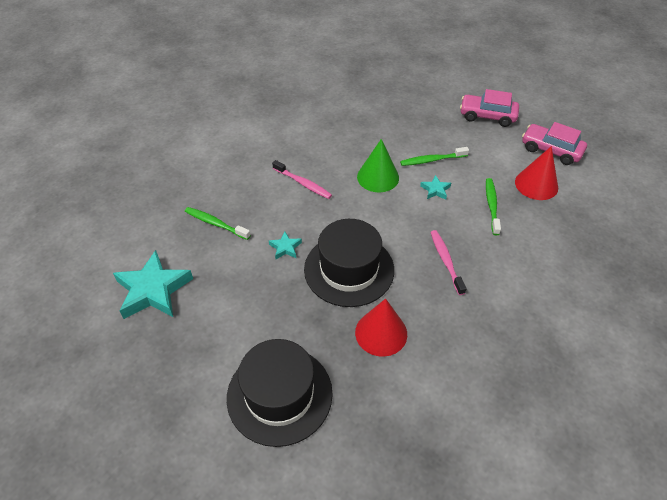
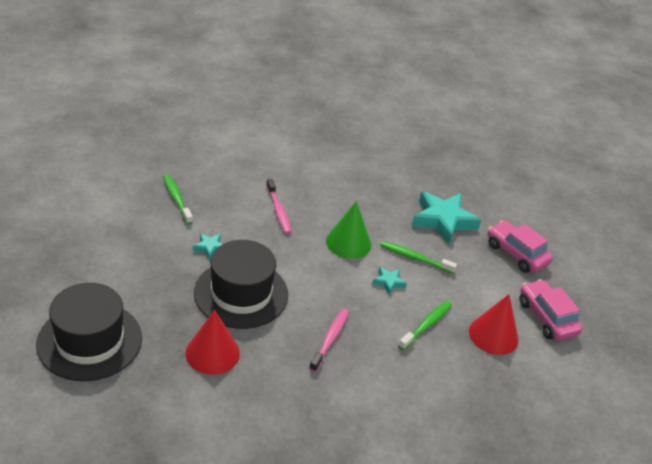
camera: 30 degrees right, 10 degrees down
(153, 290) = (82, 216): turquoise star -> turquoise star (443, 220)

